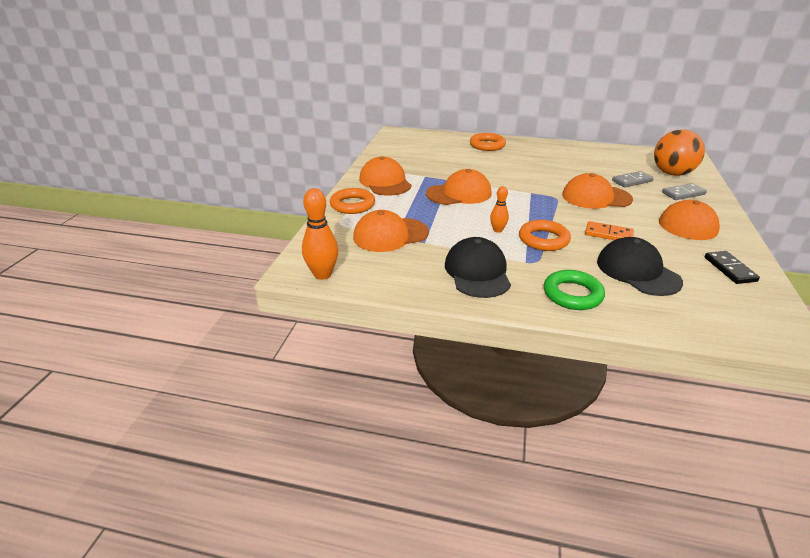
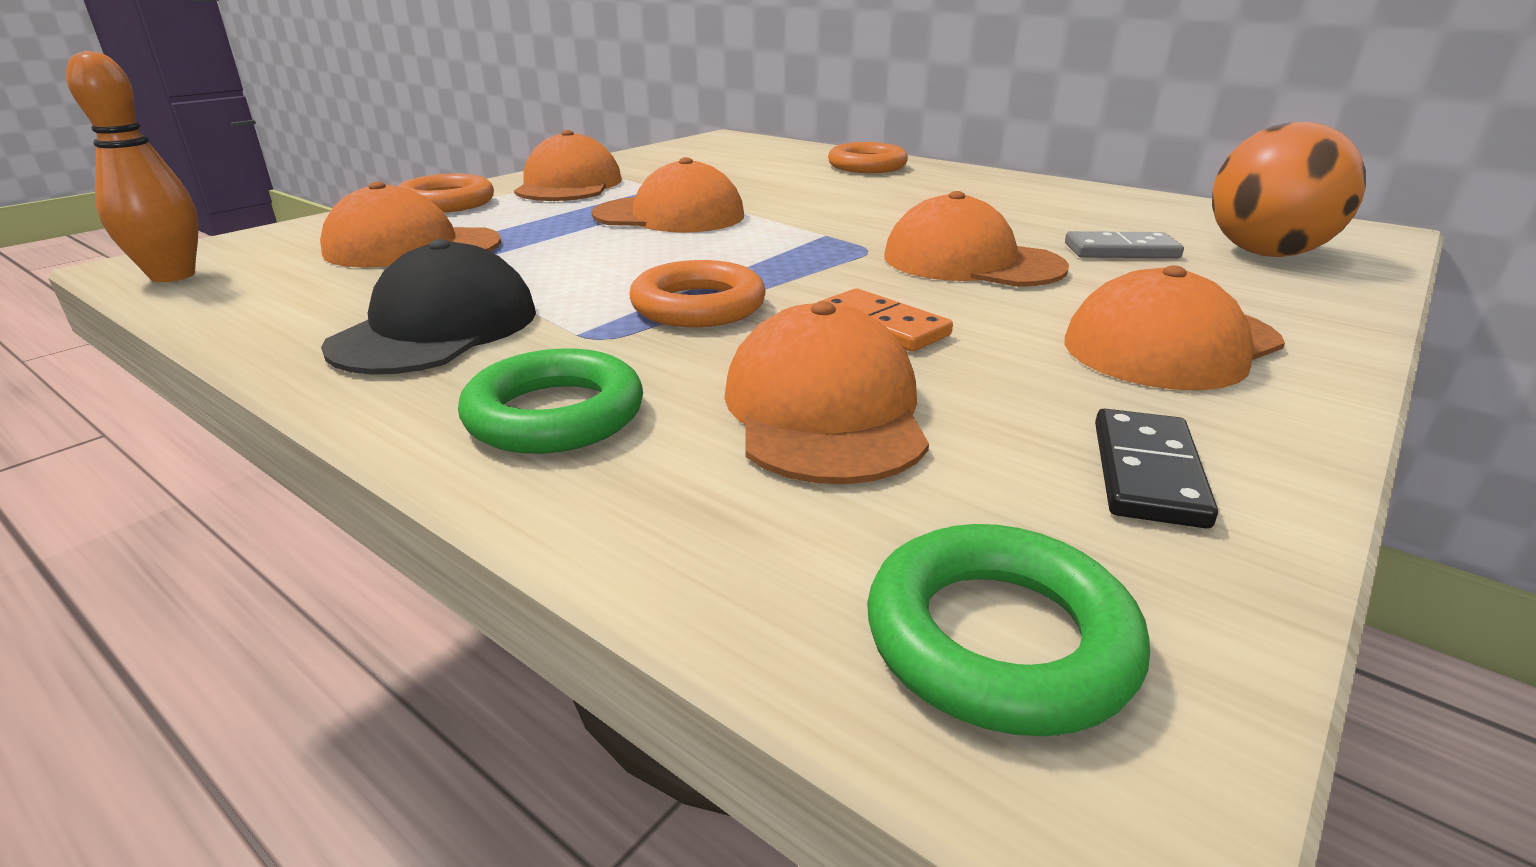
camera: 25 degrees right, 5 degrees down
(497, 230) = (629, 275): orange bowling pin -> none
(637, 271) = (824, 410): black cap -> orange cap
(683, 193) = (1242, 291): grey domino -> none
(750, 321) = (999, 640): none -> green ring

